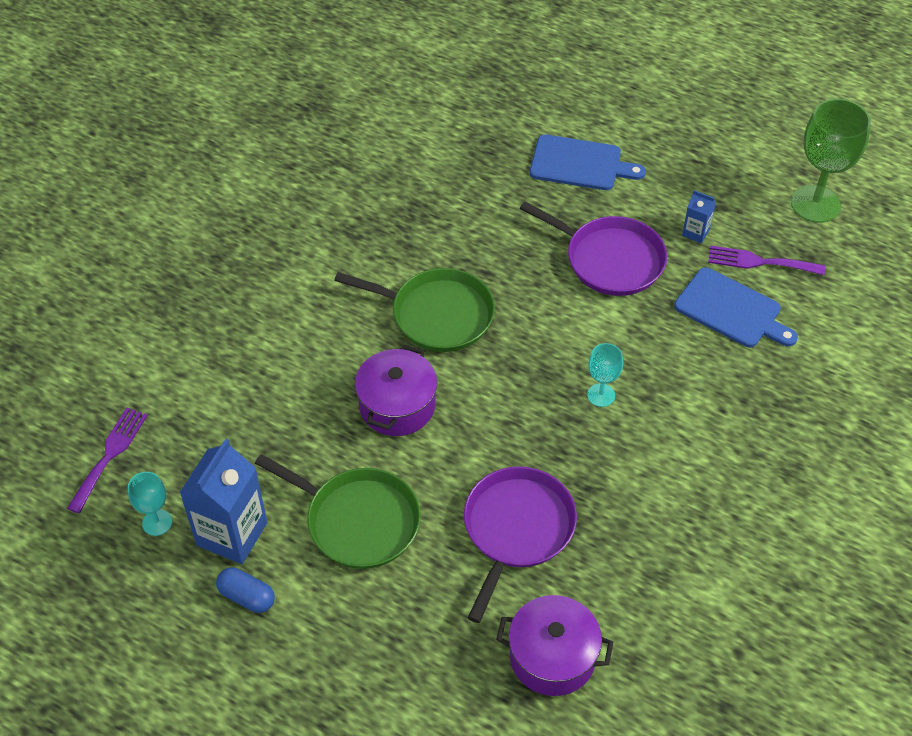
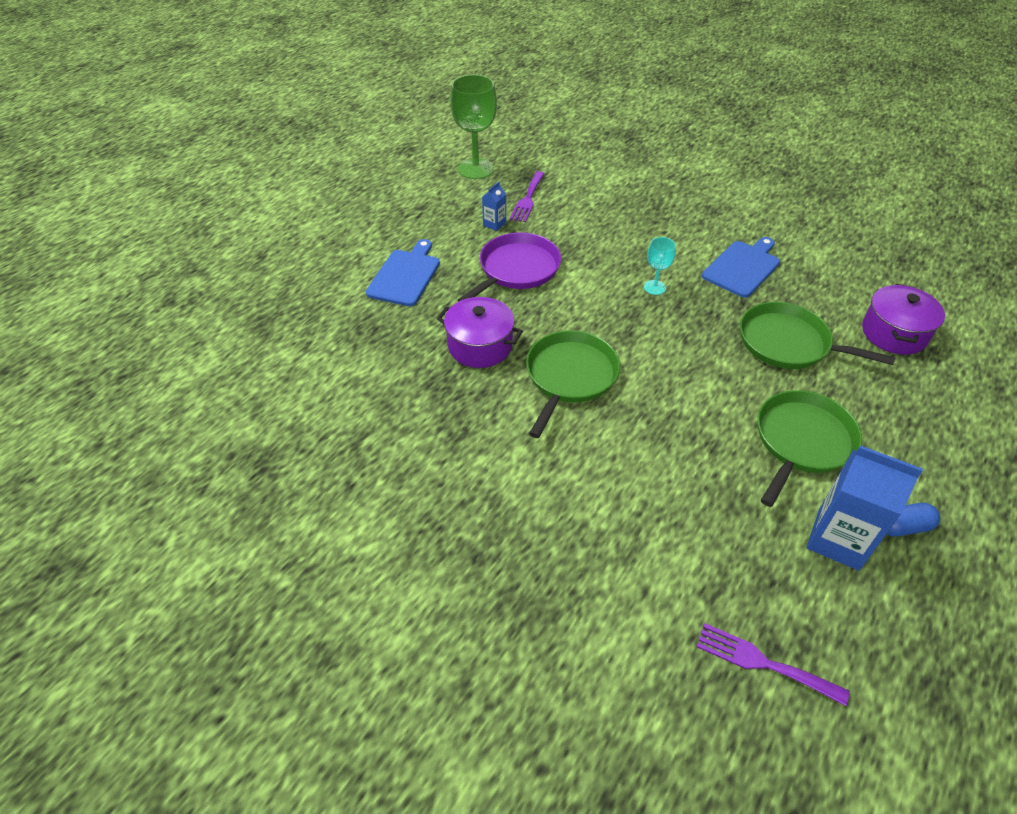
camera: 85 degrees left, 5 degrees down
(157, 522) = (840, 609): turquoise goblet -> none
(247, 596) = (903, 527): blue capsule -> blue capsule turned 45 degrees clockwise
(397, 405) = (674, 409): purple pot -> purple pot (480, 346)
(516, 529) = (788, 343): purple pan -> green pan
(731, 310) = (573, 217): blue cutting board -> blue cutting board (743, 267)

